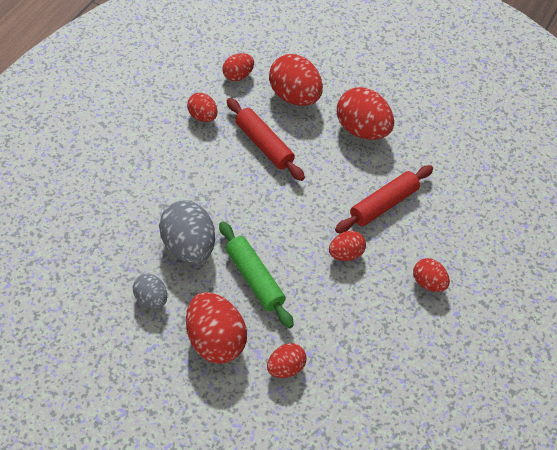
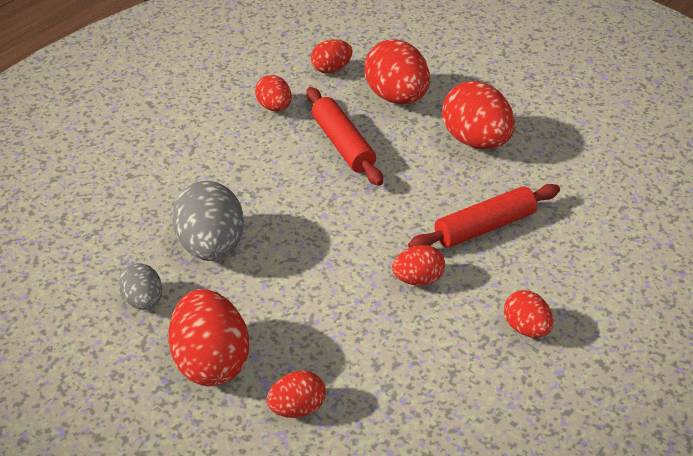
camera: 15 degrees right, 10 degrees down
(254, 279) = (286, 294): green rolling pin -> none

